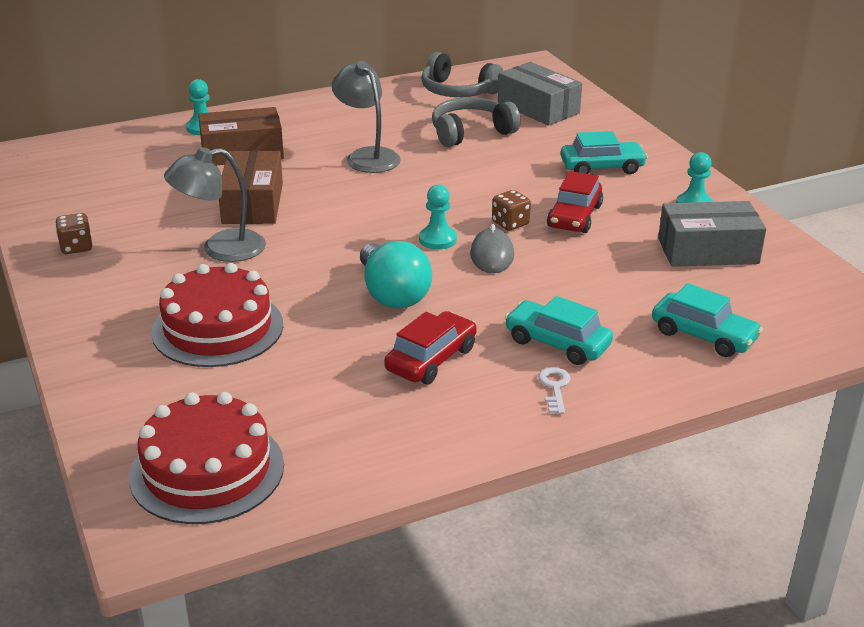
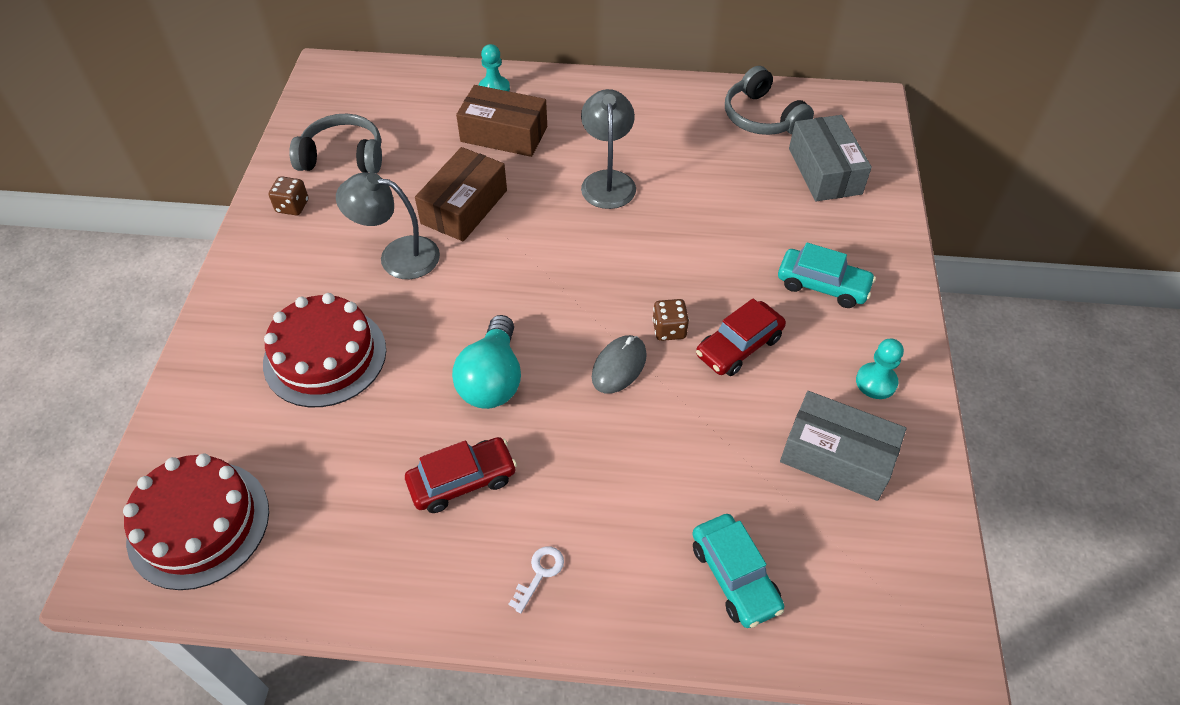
camera: 30 degrees right, 20 degrees up
(437, 239) = (586, 323): turquoise pawn -> none
(470, 132) = (729, 183): grey headphones -> grey headphones (343, 157)
(557, 343) = (587, 516): turquoise car -> none

